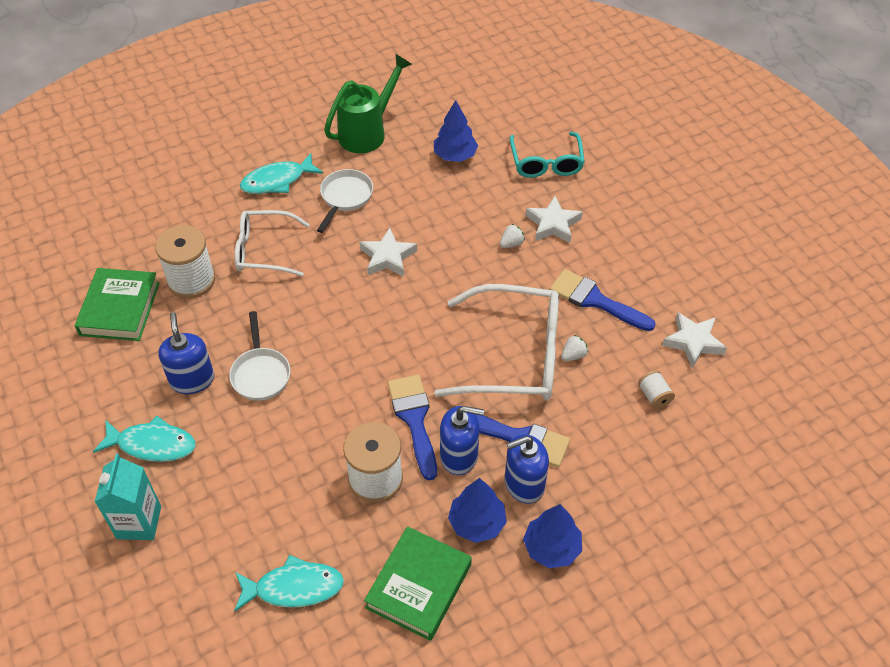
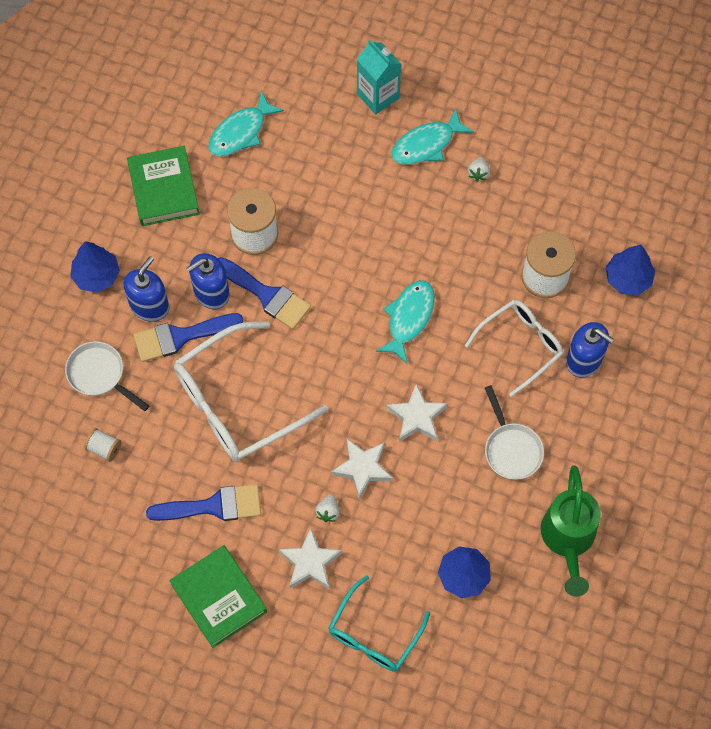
camera: 140 degrees right, 15 degrees up
(120, 309) = (568, 214): green book -> green book (219, 598)
(192, 380) = (452, 205): blue soap dispenser -> blue soap dispenser (584, 360)
(260, 373) = (410, 246): white pan -> white pan (99, 375)
(277, 181) = (586, 421): turquoise fish -> turquoise fish (409, 318)
(477, 523) = (160, 255): blue tree -> blue tree (628, 279)
(546, 163) = (374, 634): turquoise glasses -> turquoise glasses turned 105 degrees counterclockwise
(573, 355) = (192, 438): white strawberry -> white strawberry (478, 173)
(693, 342) = (105, 525): white star -> white star (362, 468)

